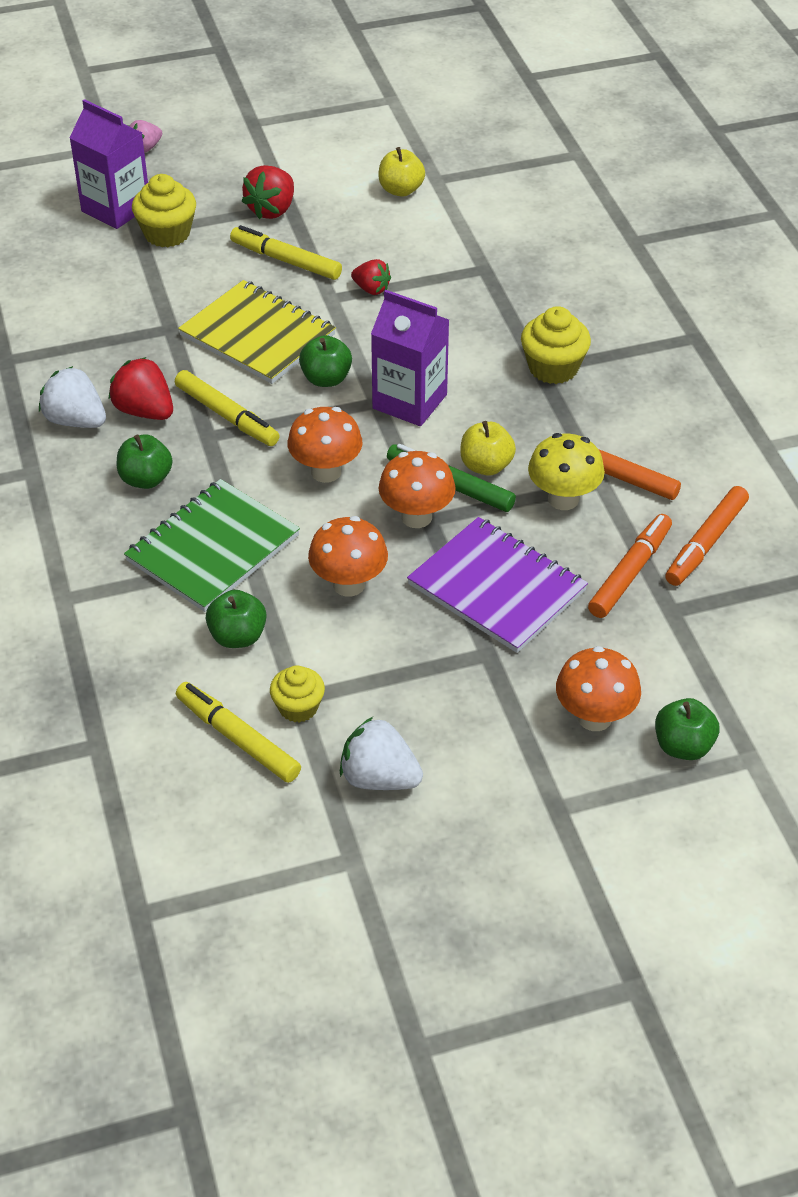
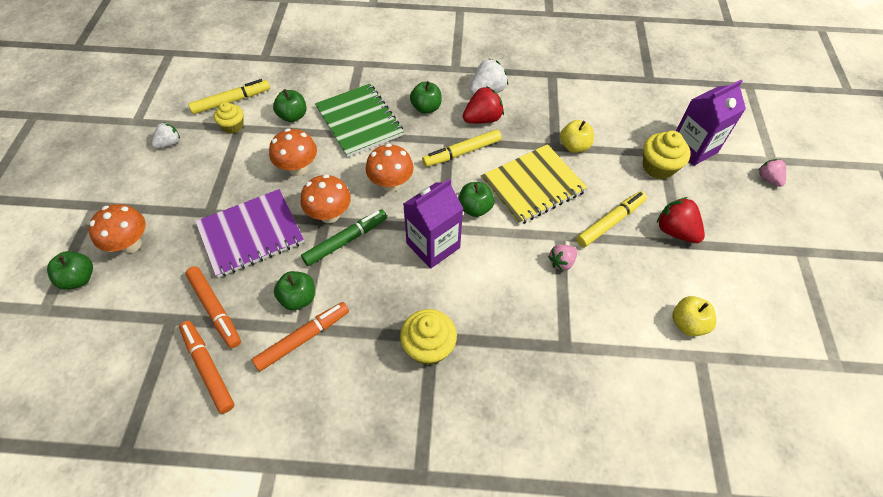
camera: 110 degrees right, 10 degrees up
(371, 289) = (561, 262): red strawberry -> pink strawberry
(379, 778) = (169, 143): white strawberry -> white strawberry, size x0.64
(486, 466) = (352, 266): yellow apple -> yellow apple (574, 146)
(563, 499) = (298, 298): yellow mushroom -> green apple

